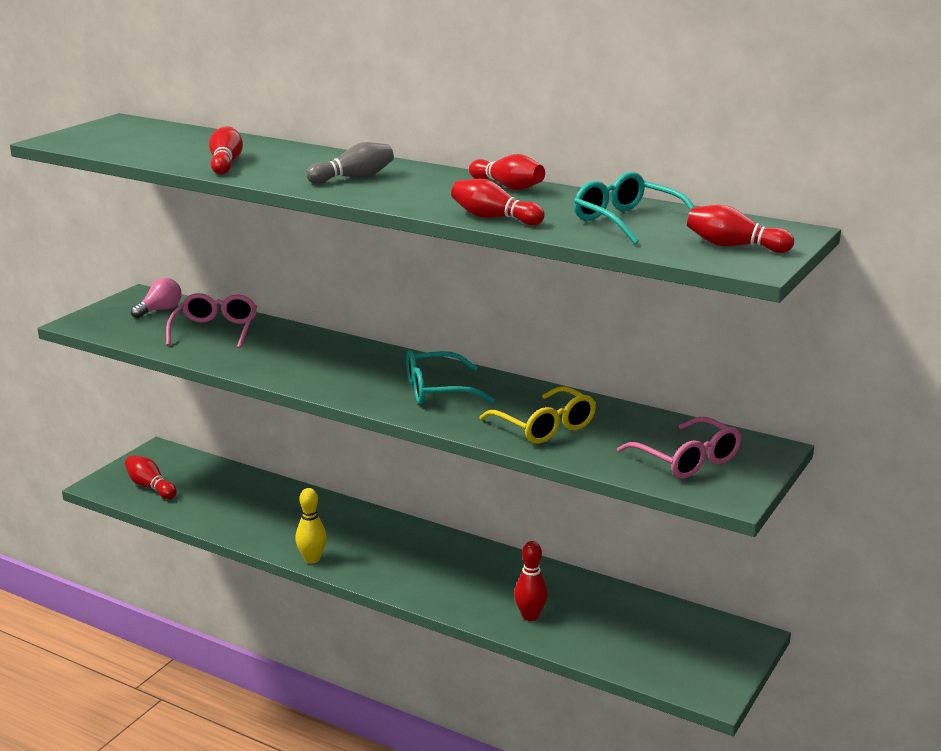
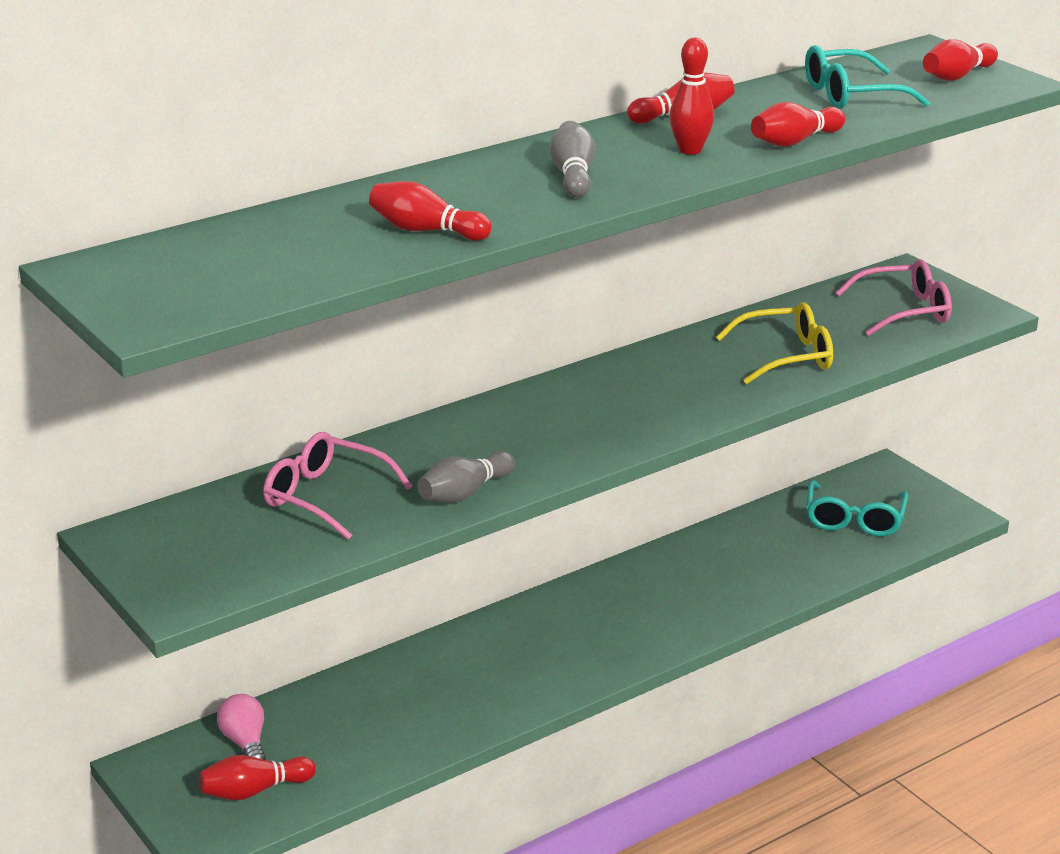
camera: 65 degrees left, 5 degrees up
(160, 310) = (199, 528): pink light bulb -> pink light bulb (245, 742)
(245, 363) = (464, 493): none -> grey bowling pin
(312, 559) = (560, 690): yellow bowling pin -> none
(437, 390) = (650, 391): turquoise glasses -> turquoise glasses (854, 519)
(530, 616) = (777, 574): red bowling pin -> red bowling pin (690, 150)

